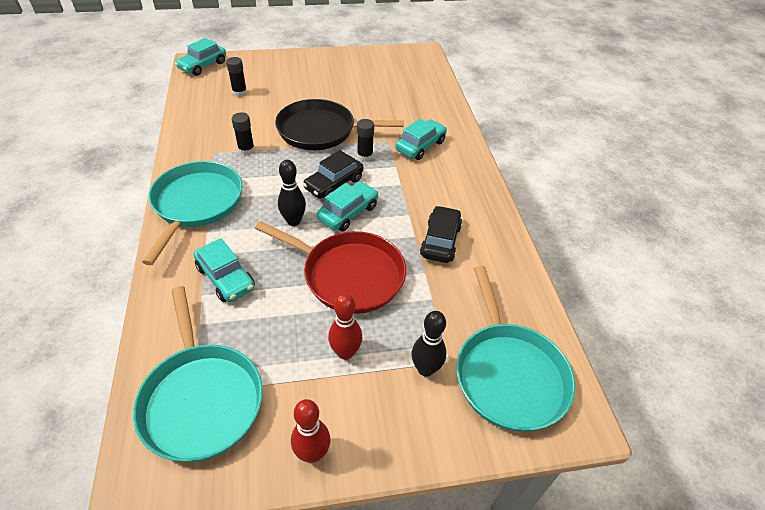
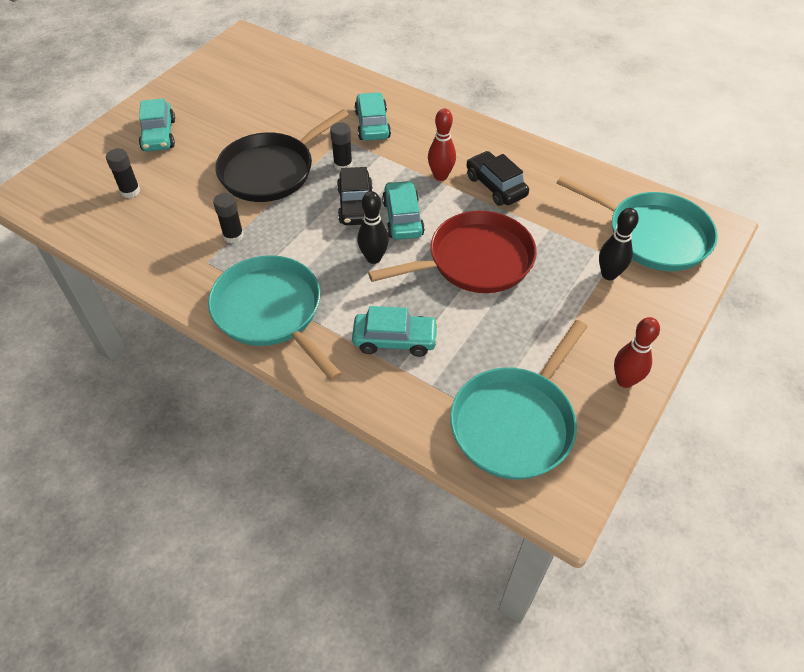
camera: 45 degrees left, 5 degrees up
(201, 399) = (515, 423): turquoise pan -> turquoise pan turned 105 degrees clockwise
(203, 66) = (38, 193): turquoise car -> turquoise car (159, 135)
(345, 352) = (552, 309): red bowling pin -> red bowling pin (440, 176)

